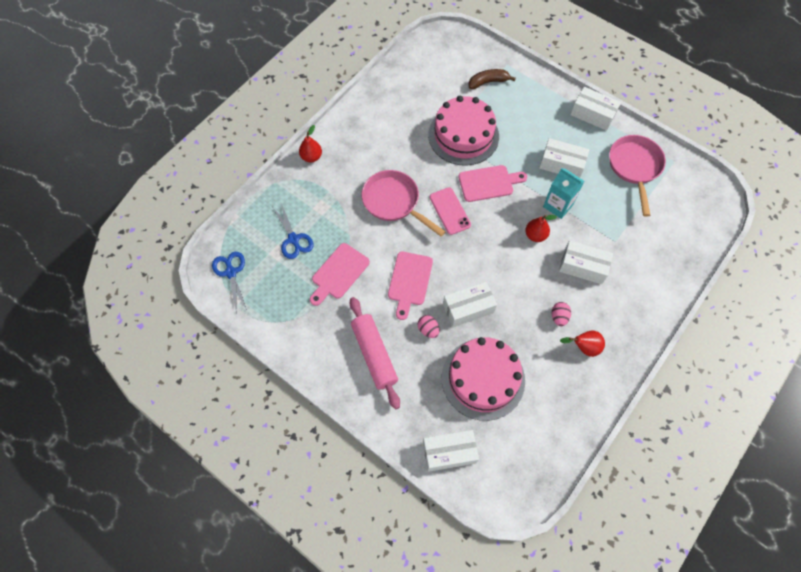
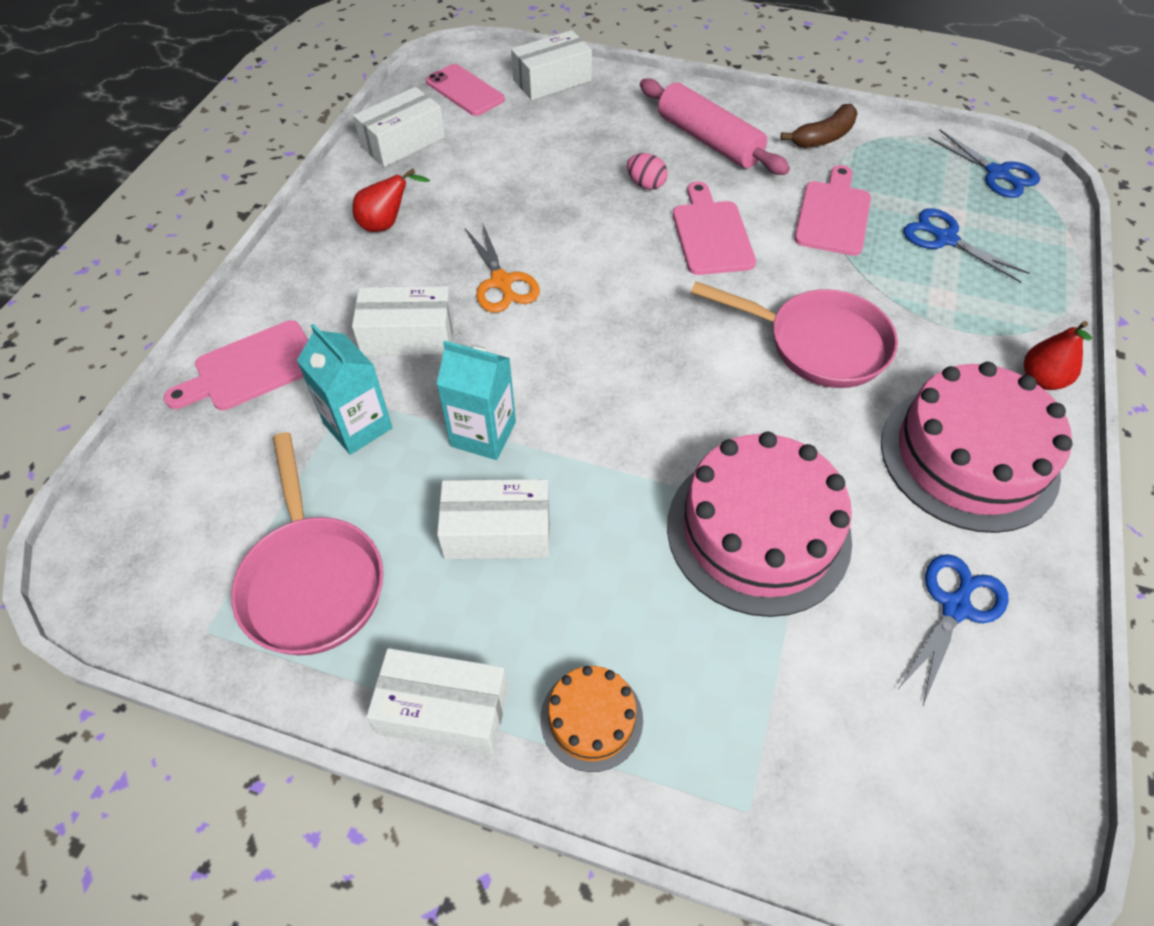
camera: 160 degrees right, 10 degrees down
(410, 93) = (955, 607): none -> blue scissors
(450, 211) = (702, 359): pink phone -> pink phone (465, 91)
(468, 308) = (595, 225): white box -> white box (403, 142)
(483, 379) = (536, 153): pink cake -> pink cake (968, 457)
(488, 82) = (773, 721): brown banana -> brown banana (823, 137)
(488, 183) = (649, 436): pink cutting board -> pink cutting board (251, 368)
(529, 285) = (501, 282): none -> orange scissors
(535, 235) = (515, 364): red pear -> none
(545, 99) = (591, 719): none -> orange cake
(559, 317) = (437, 251): pink egg -> none
(611, 226) = (358, 426): none -> turquoise carton

